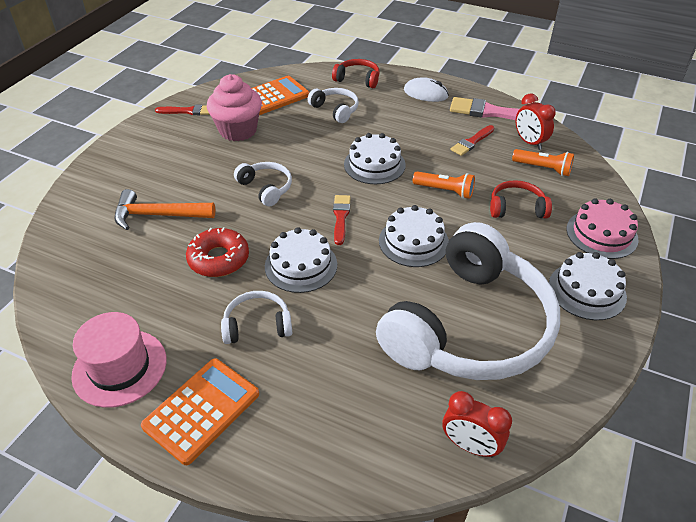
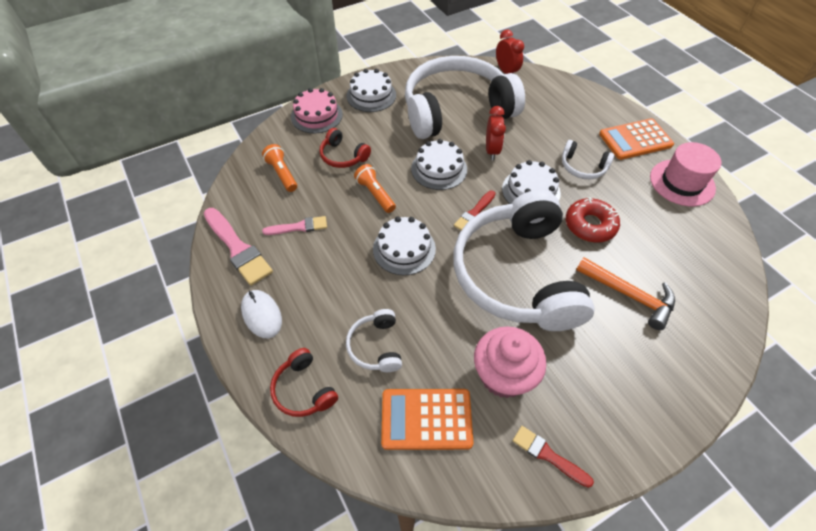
camera: 145 degrees left, 10 degrees up
(266, 188) = (517, 274): white headphones -> white headphones, size x2.48
(472, 142) = (298, 227): red brush -> pink brush
(529, 142) = (256, 201): red clock -> red clock (492, 150)

